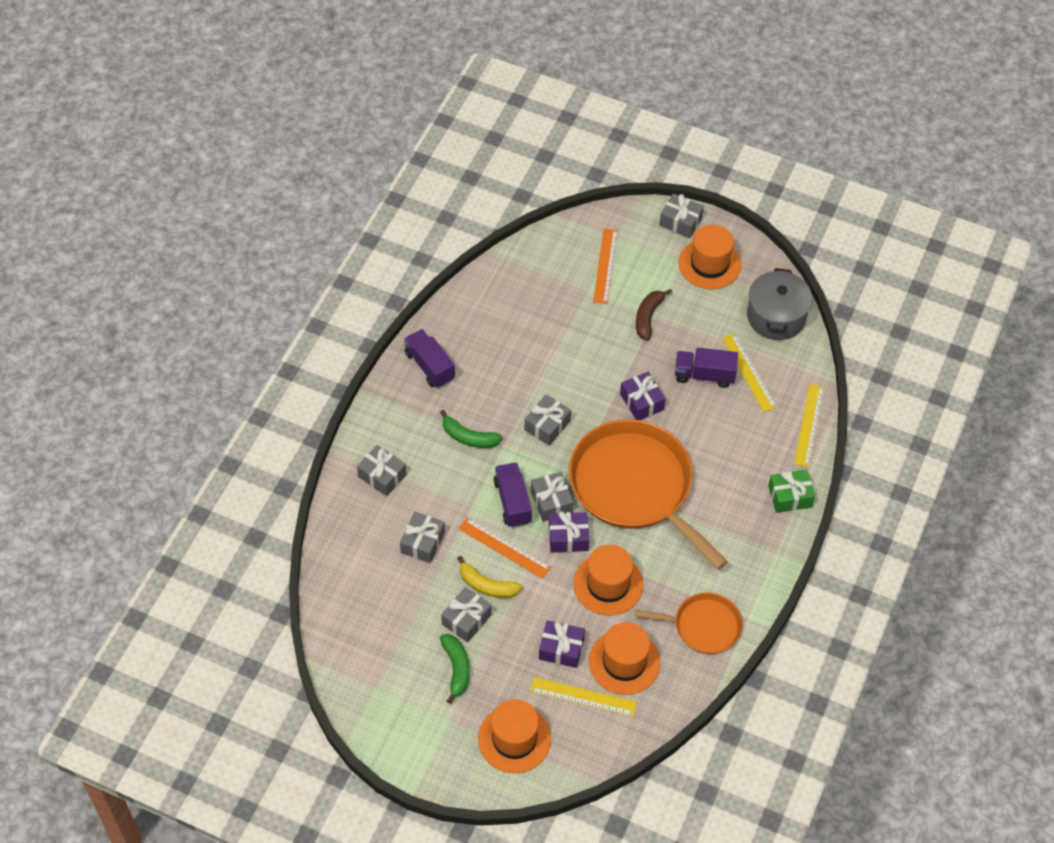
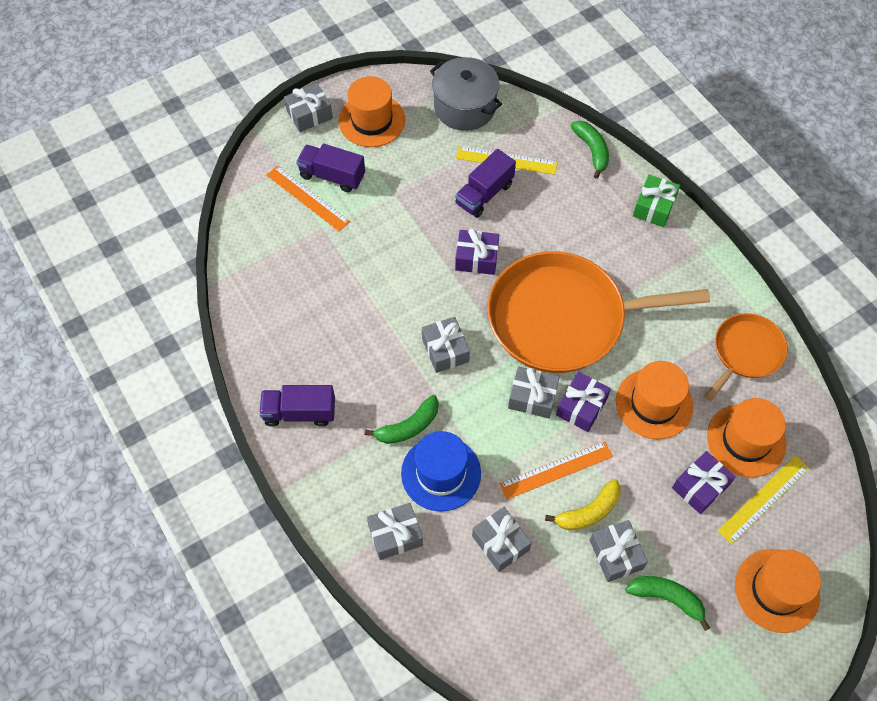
camera: 55 degrees left, 5 degrees up
(448, 477) = (441, 473): none -> blue hat
(512, 502) = (509, 431): purple truck -> purple truck (332, 176)
(648, 317) = (390, 199): brown banana -> none
(809, 425) = (592, 150): yellow ruler -> green banana

